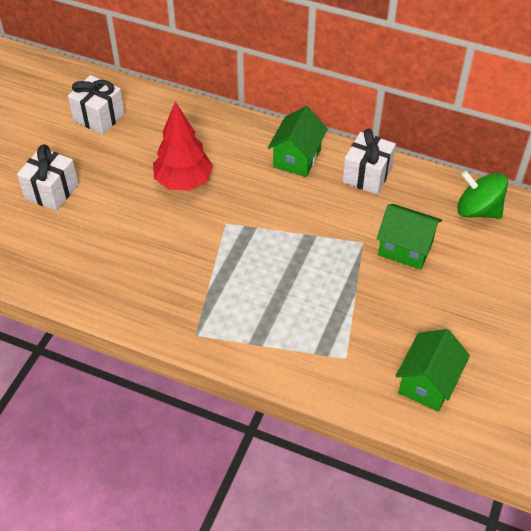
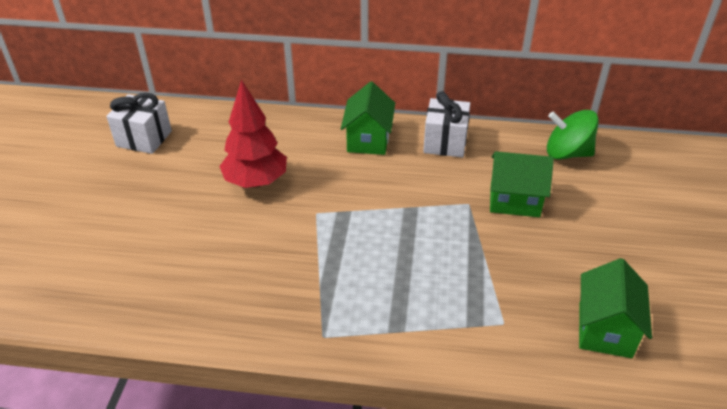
camera: 15 degrees left, 10 degrees down
(51, 191) = (106, 218): white gift -> none

